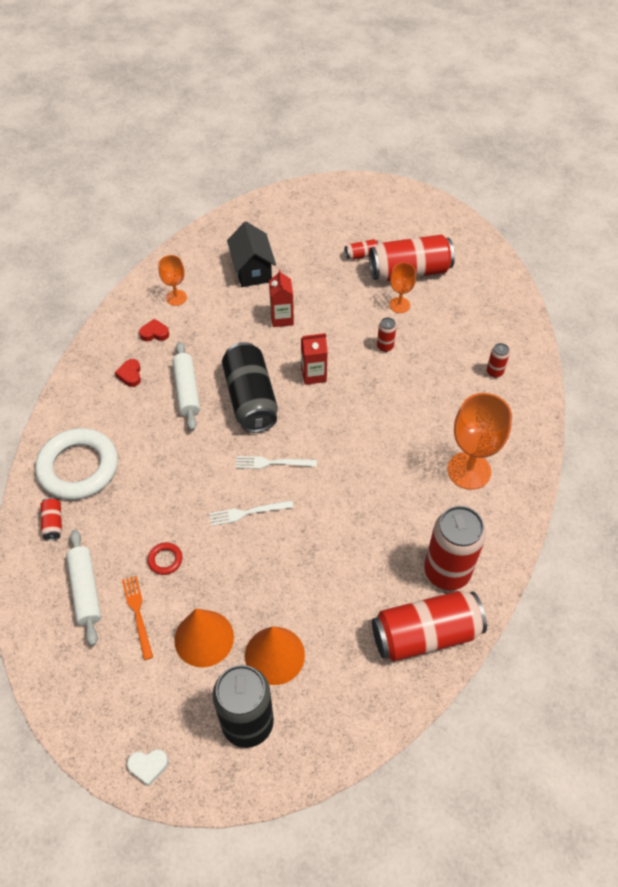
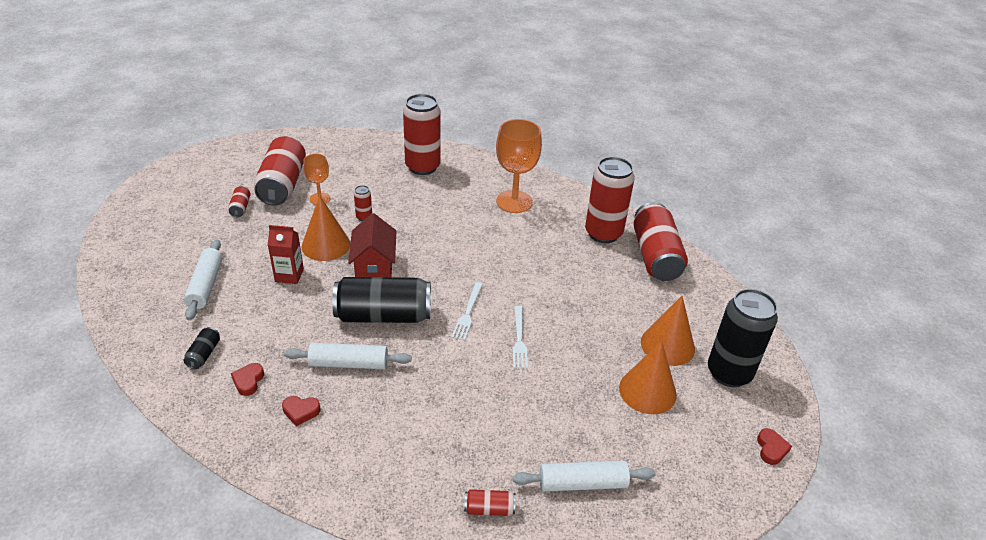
camera: 80 degrees left, 15 degrees down
(78, 467) = (418, 476): white ring -> none
(138, 614) = (616, 439): orange fork -> none
(148, 766) = (771, 449): white heart -> red heart
(165, 560) = (559, 409): red ring -> none
(176, 297) = (204, 354): orange goblet -> black can
(252, 270) = (205, 285): black house -> white rolling pin
(313, 374) = (374, 267): red carton -> red house
(332, 330) = (326, 245): none -> orange cone
(494, 372) = (422, 167): red can -> red can, size x2.34

